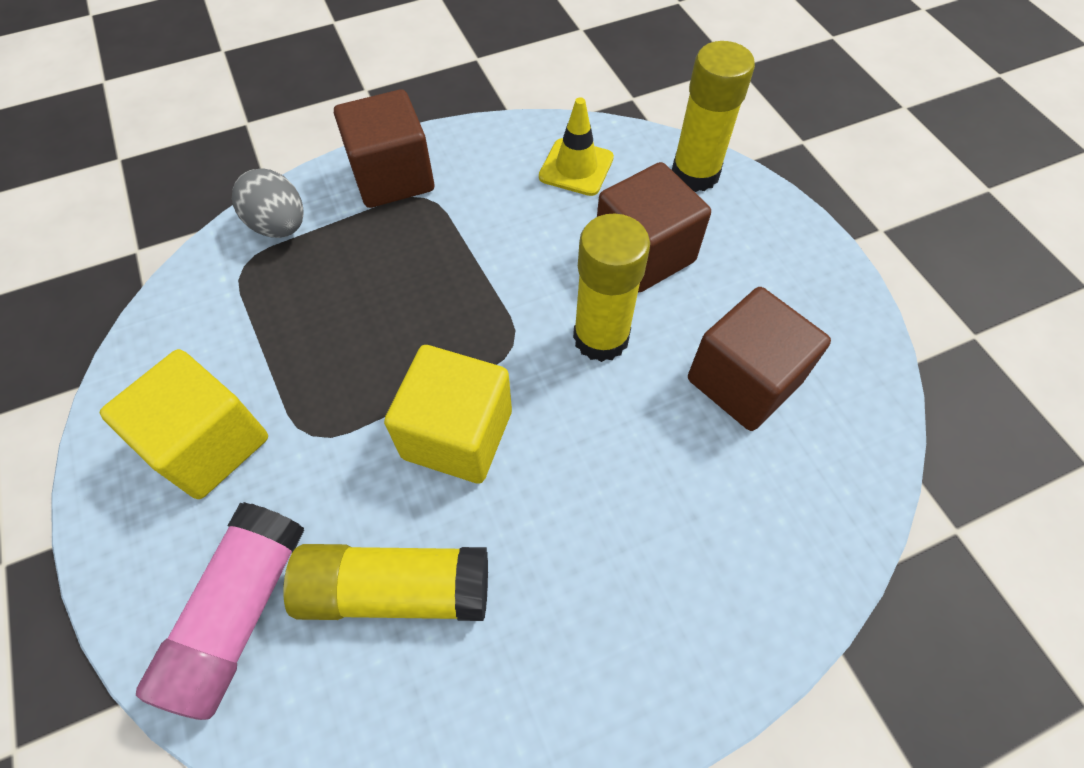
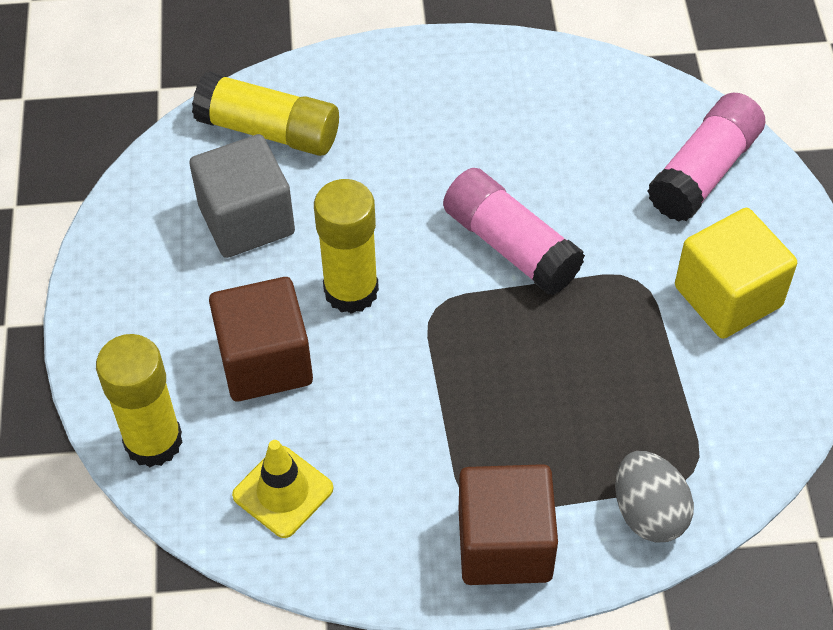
camera: 160 degrees left, 5 degrees down
(395, 589) = (586, 156): yellow glue stick -> yellow glue stick (269, 130)
(457, 434) = (510, 246): yellow cube -> pink glue stick
(743, 381) = (246, 220): brown cube -> grey cube

